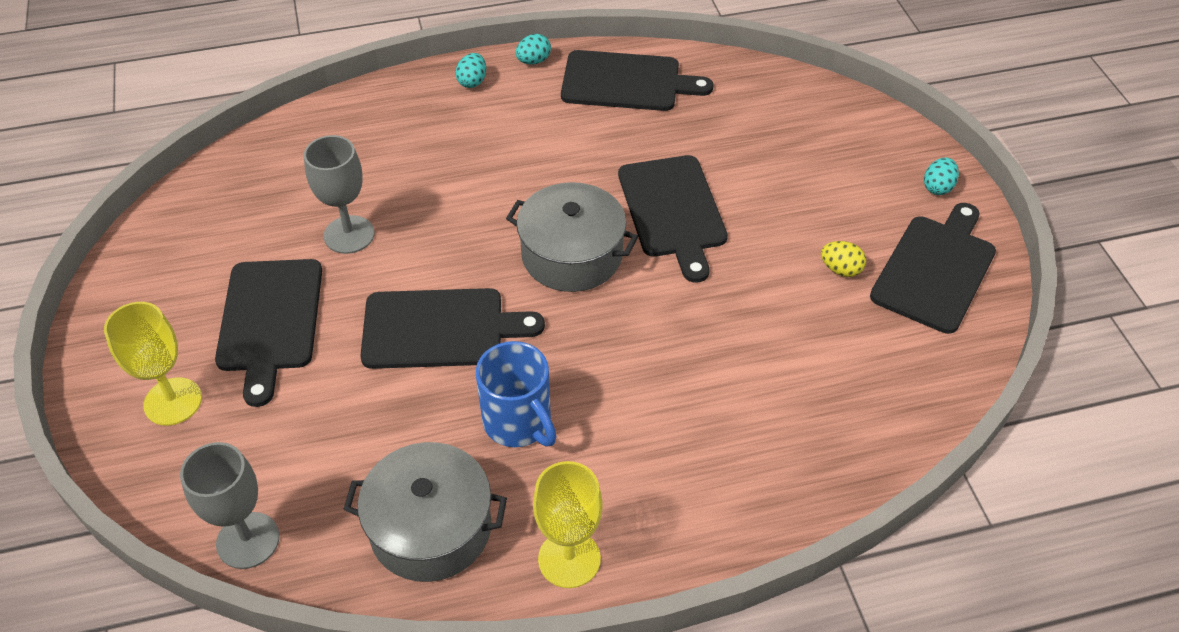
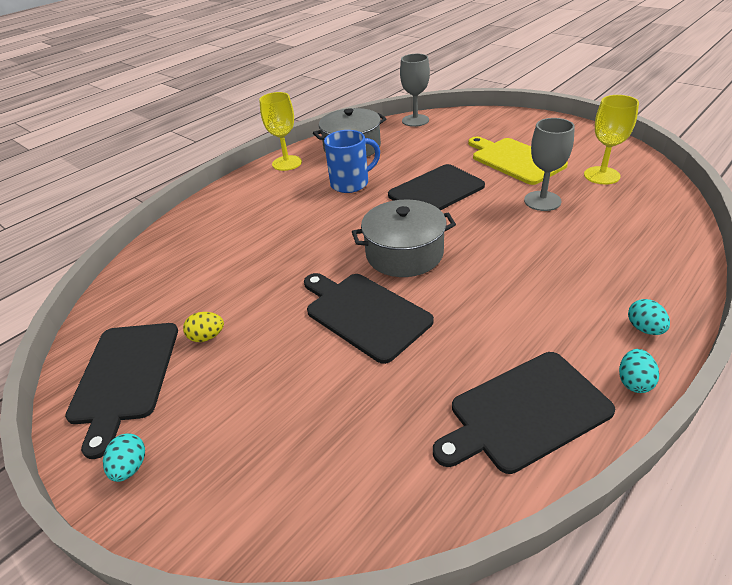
camera: 150 degrees right, 10 degrees down
(173, 401) = (505, 128): yellow goblet -> yellow goblet (601, 175)
(270, 321) = (515, 160): black cutting board -> yellow cutting board
(518, 423) = (351, 183): blue mug -> blue mug turned 135 degrees clockwise

